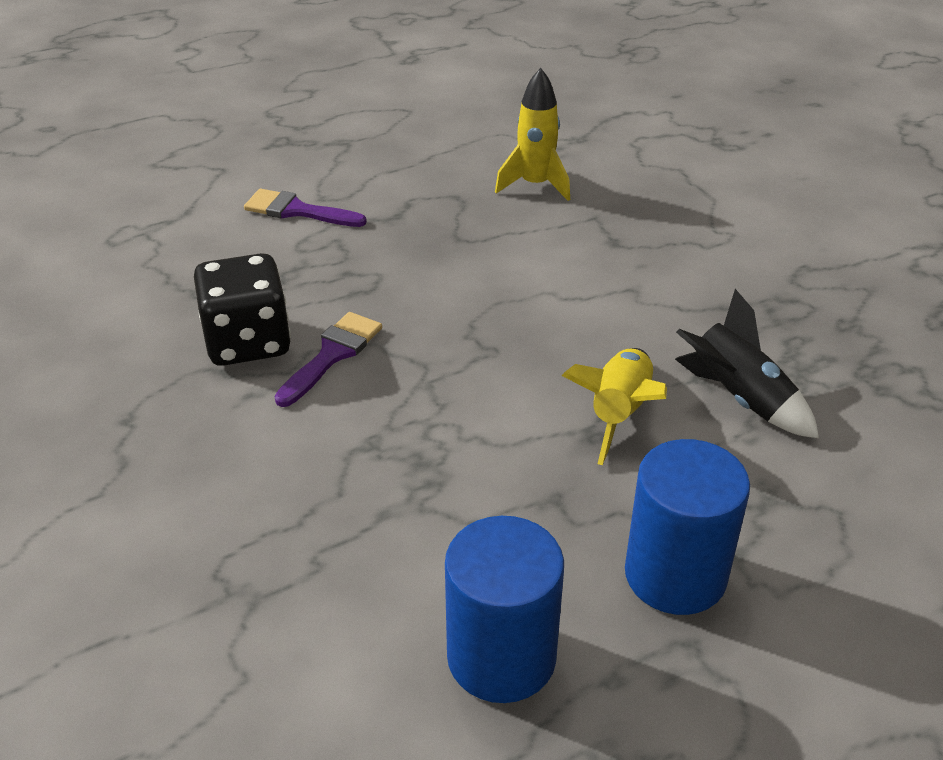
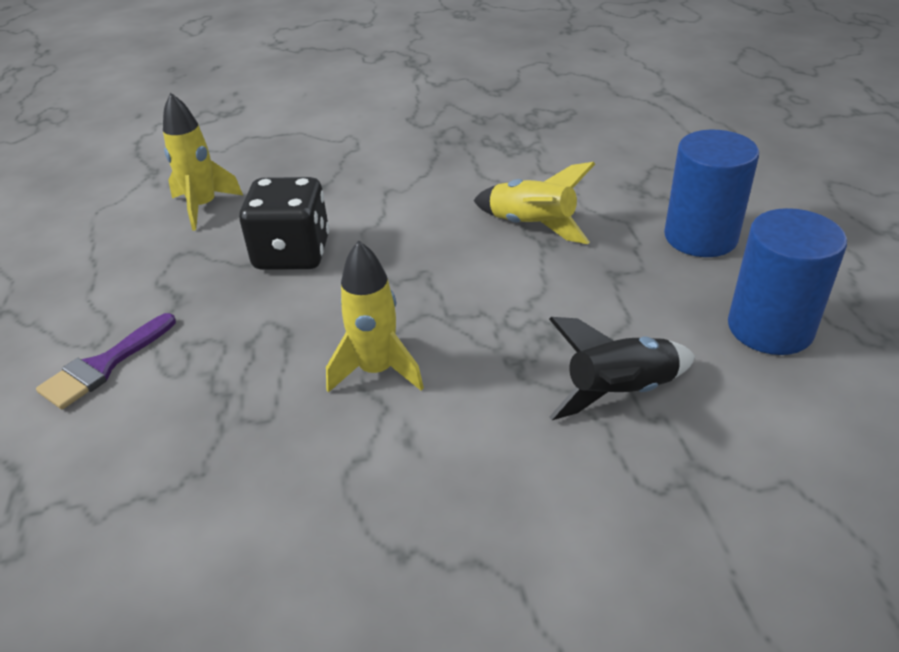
camera: 70 degrees left, 0 degrees up
(248, 342) = (320, 432): black dice -> black dice (292, 253)
(332, 355) = (377, 370): purple brush -> yellow rocket
(739, 398) = (537, 174): black rocket -> black rocket (620, 392)

